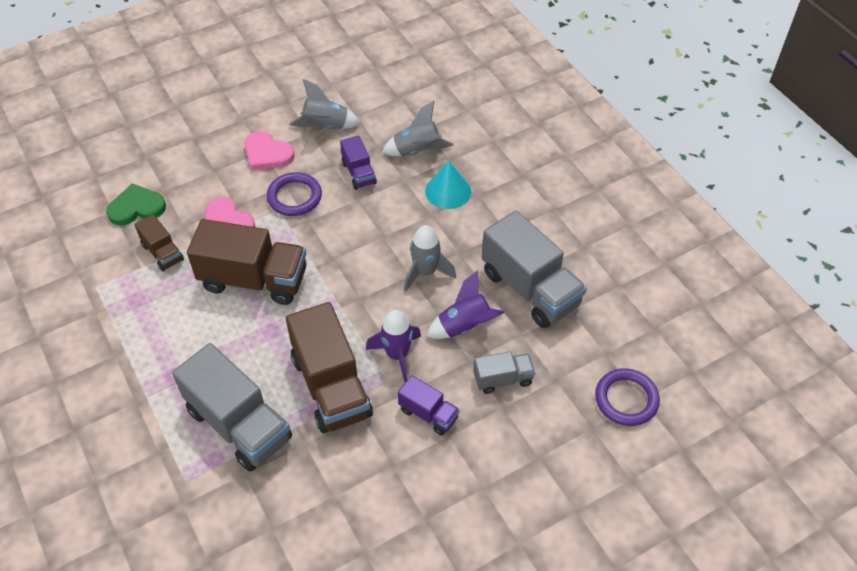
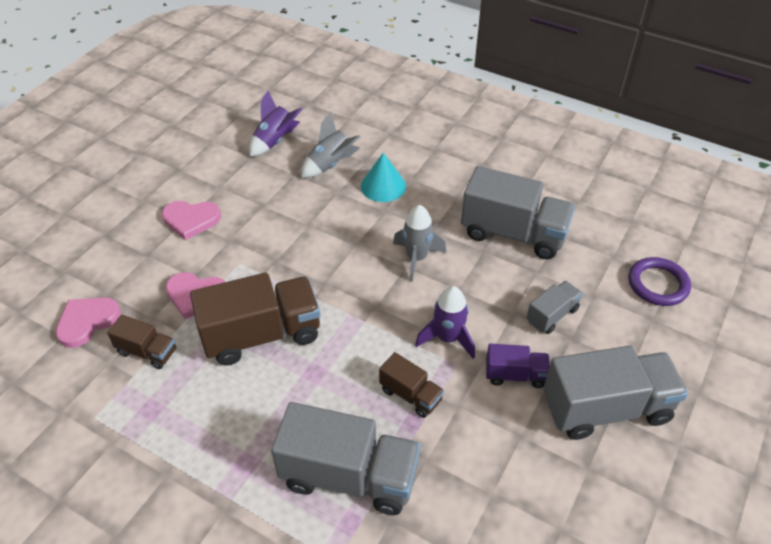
camera: 30 degrees left, 5 degrees down
(136, 207) = (87, 321): green heart -> pink heart
(294, 197) = (246, 246): purple ring -> none
(326, 126) = (231, 176): grey rocket -> none
(331, 386) = (410, 395): brown truck -> brown truck, size x0.51
(359, 173) = (292, 202): purple truck -> none
(464, 326) = (485, 287): purple rocket -> purple rocket (275, 141)
(482, 481) = (606, 408): none -> grey truck

